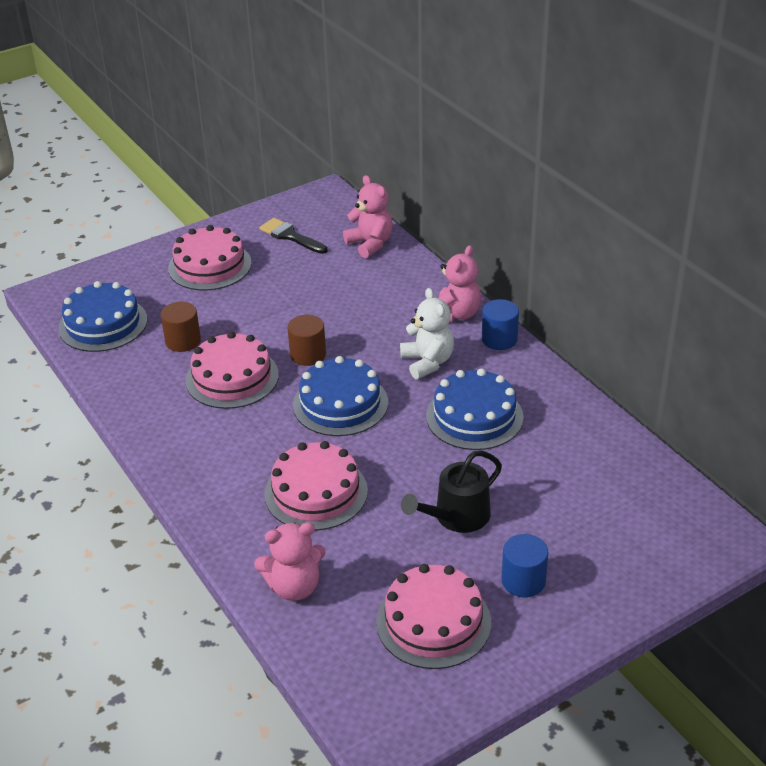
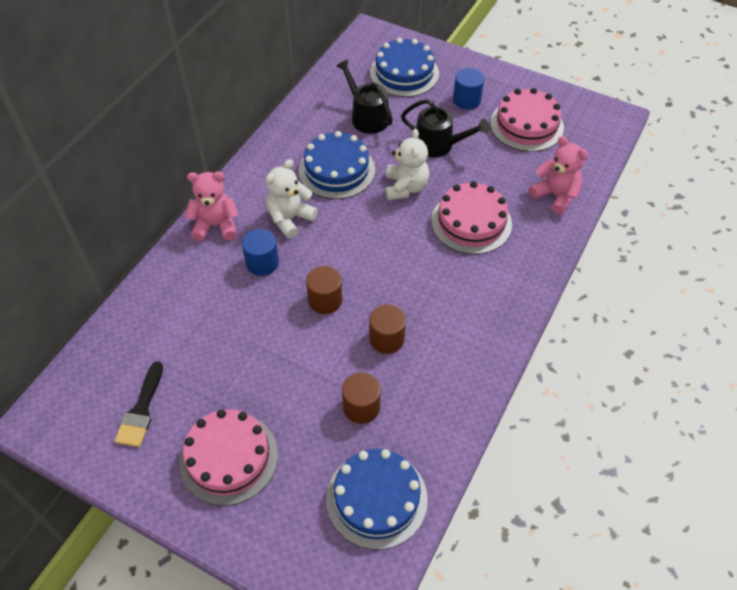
camera: 120 degrees left, 15 degrees up
(232, 377) = (386, 339): pink cake -> brown cylinder
(340, 403) = (372, 250): blue cake -> blue cake (404, 73)
(370, 244) = (129, 333): pink teddy bear -> none
(407, 460) = (405, 187): none -> white teddy bear
(499, 339) = (236, 188): blue cylinder -> blue cylinder (262, 263)
(549, 471) = (367, 117): none -> black watering can

